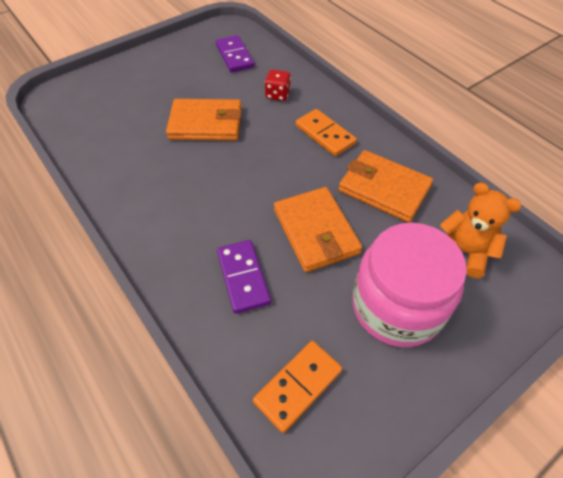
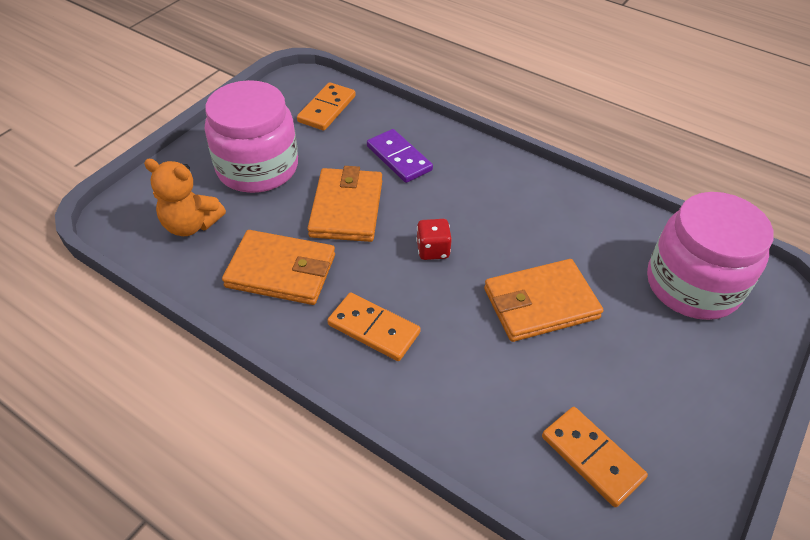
camera: 160 degrees right, 5 degrees down
(98, 111) = (692, 285): none -> pink jar
(234, 56) = (591, 457): purple domino -> orange domino
(277, 95) = (471, 384): red dice -> red dice (433, 250)
(316, 231) = (347, 208): orange wallet -> orange wallet turned 45 degrees clockwise

